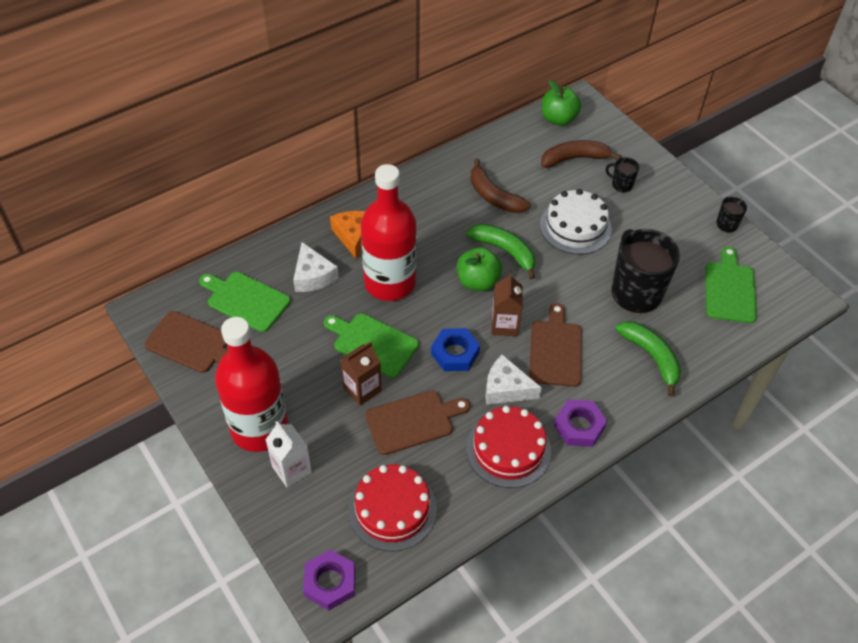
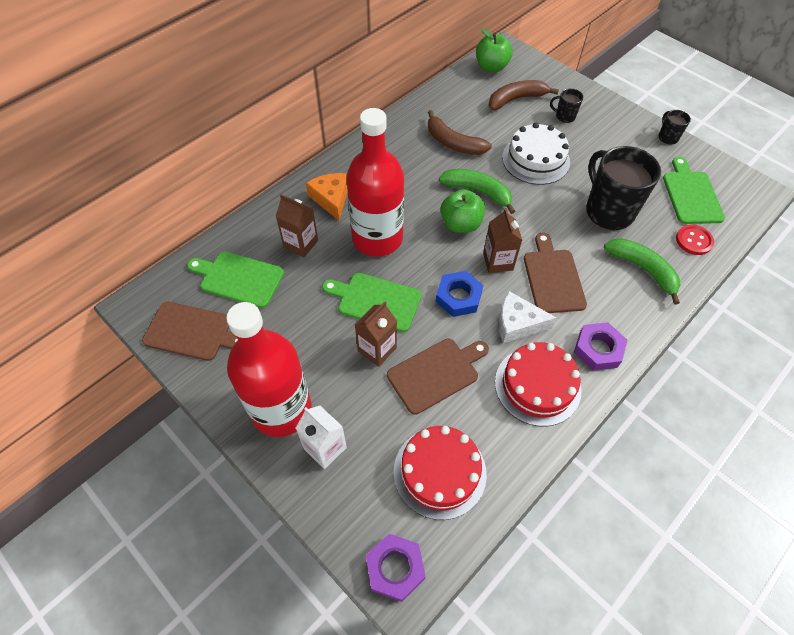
camera: 10 degrees left, 5 degrees up
(313, 276) = (301, 244): white cheese -> brown carton
(715, 337) = (694, 240): none -> red button

